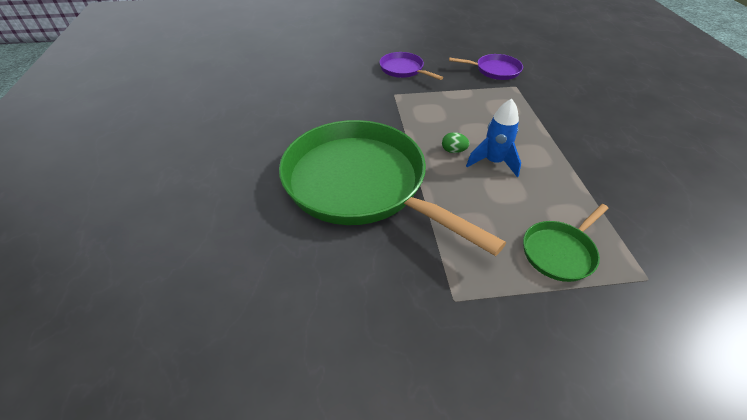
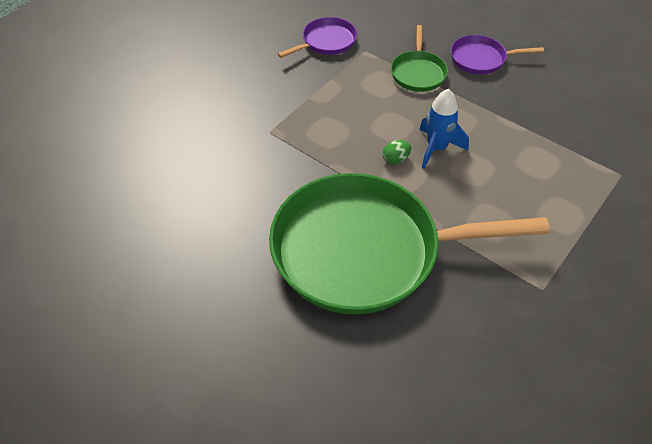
camera: 45 degrees left, 5 degrees up
(403, 69) = (239, 94): purple pan -> purple pan (481, 59)
(559, 252) = (559, 196): green pan -> green pan (418, 73)

